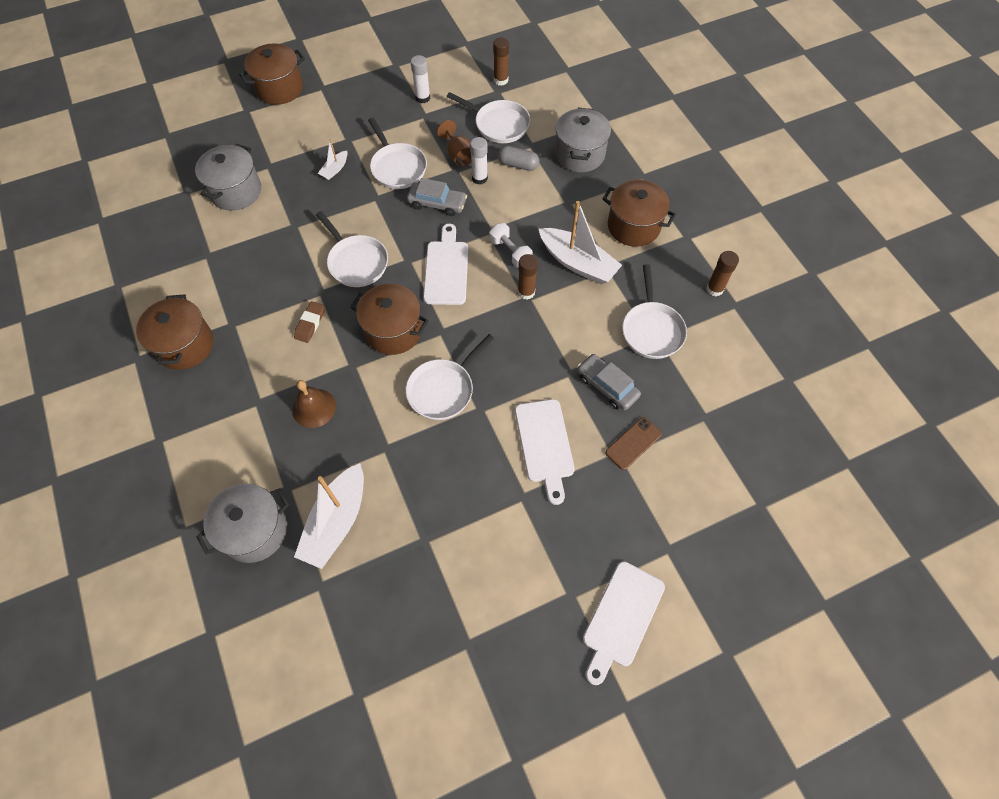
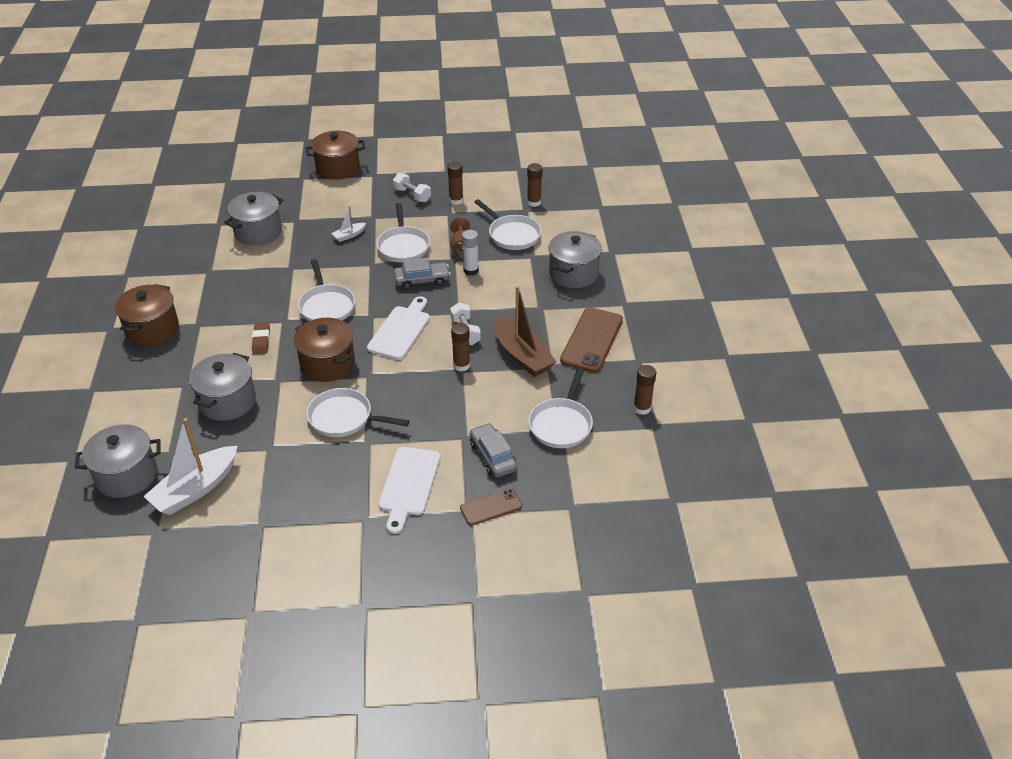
camera: 20 degrees right, 20 degrees down
(310, 324) = (261, 340): brown eraser -> brown eraser turned 45 degrees counterclockwise
(314, 408) = (227, 401): brown bell -> grey pot
(375, 102) = (412, 195): none -> white dumbbell
(423, 98) = (456, 200): white glue stick -> brown glue stick
(437, 203) = (422, 280): grey car -> grey car turned 45 degrees counterclockwise
(443, 389) = (344, 418): white pan -> white pan turned 45 degrees clockwise
(518, 165) = (512, 268): grey capsule -> none
(577, 263) = (522, 355): white boat -> brown boat
(621, 617) = (398, 639): white cutting board -> none
(633, 226) = (592, 340): brown pot -> brown phone

